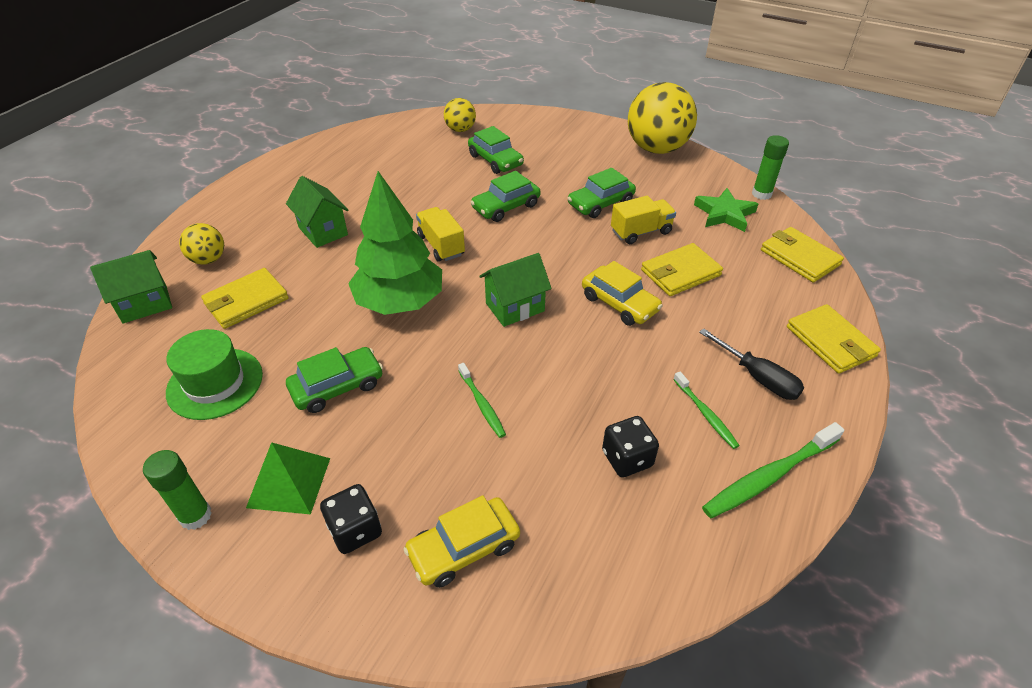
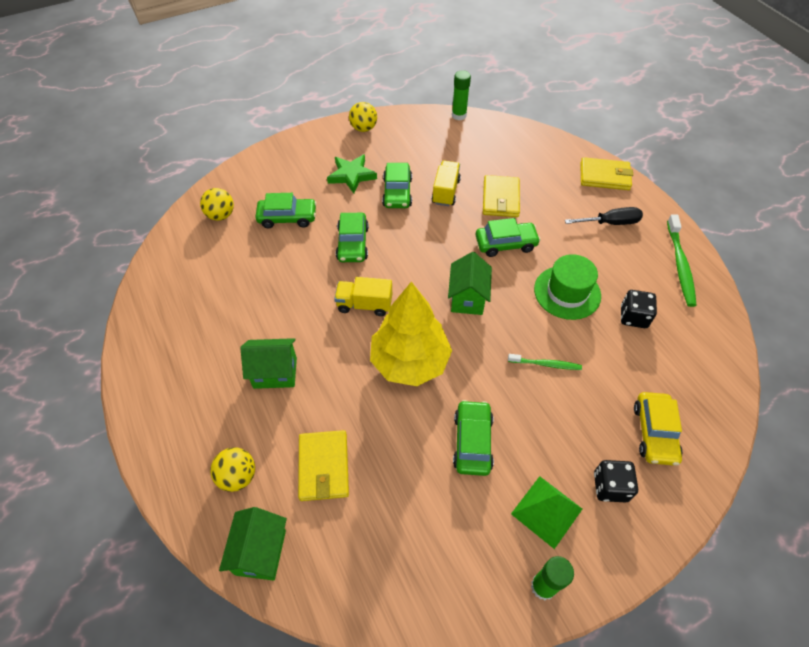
camera: 55 degrees left, 10 degrees up
(215, 383) = (410, 526): green hat -> green hat (567, 292)
(400, 302) = (410, 361): green tree -> yellow tree
(619, 303) = (505, 244): yellow car -> green car
(656, 149) = (363, 128): yellow ball -> yellow ball, size x0.50
(705, 414) = (622, 262): green toothbrush -> none
(724, 214) = (463, 143): green star -> green star (351, 175)
(799, 257) = (529, 140): yellow wallet -> none

